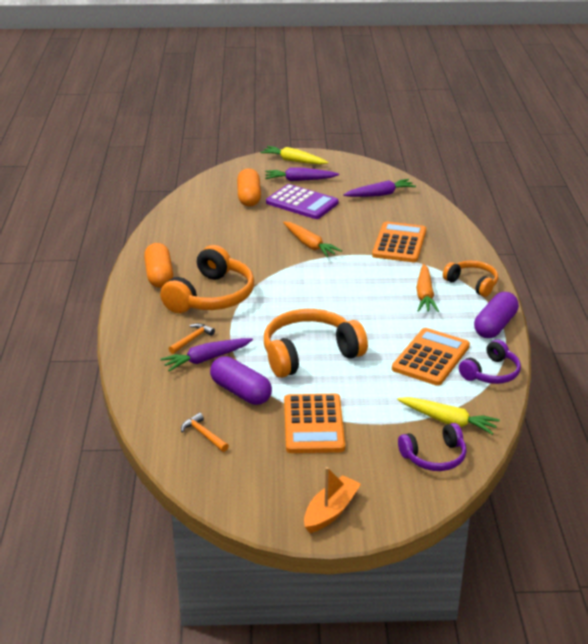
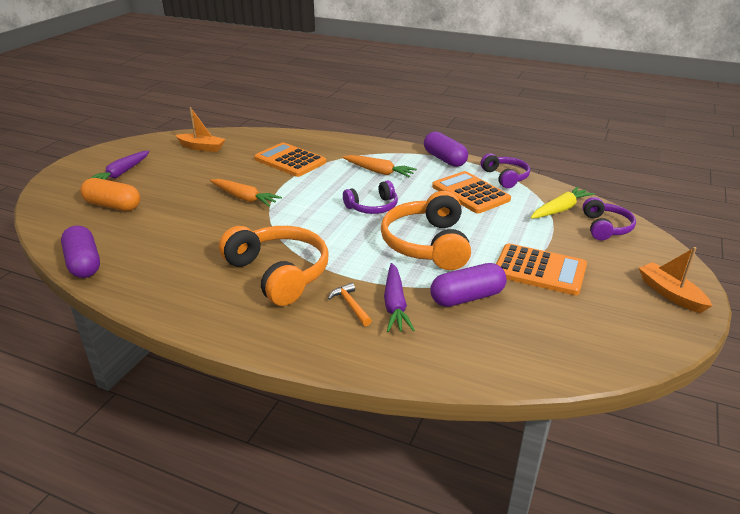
camera: 65 degrees left, 0 degrees up
(159, 276) = (200, 298): orange capsule -> none
(168, 218) = (83, 263): none -> purple capsule
(203, 434) = (530, 339): orange hammer -> none
(293, 161) = (80, 167): yellow carrot -> none
(302, 203) = (165, 183): purple calculator -> none
(309, 245) = (244, 198): orange carrot -> orange carrot turned 45 degrees clockwise
(351, 310) = (372, 207): none -> purple headphones
(380, 194) = (202, 147): purple carrot -> orange boat
(472, 284) = (380, 151): orange headphones -> none

